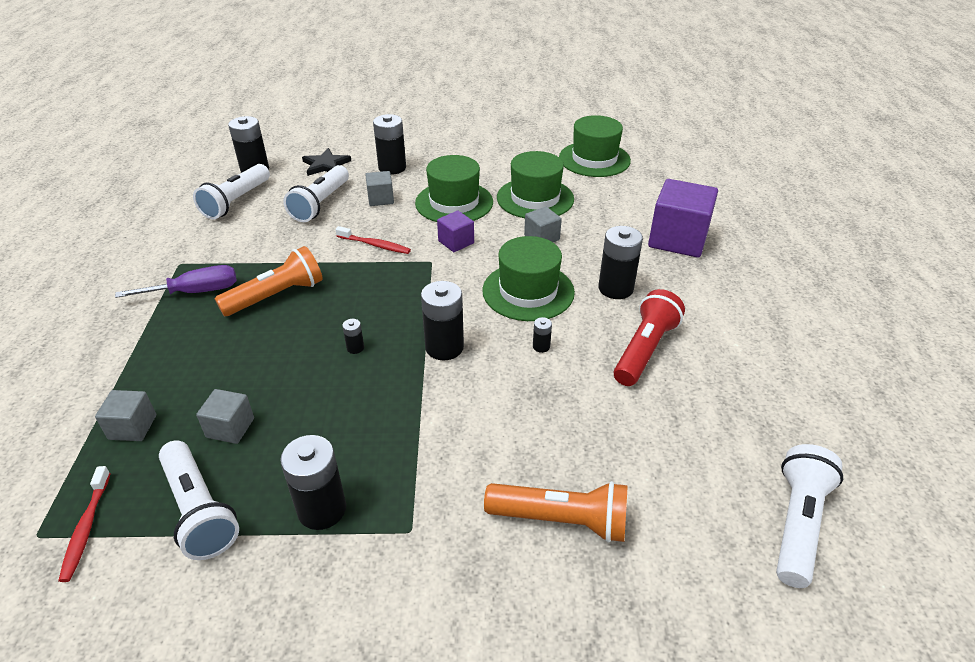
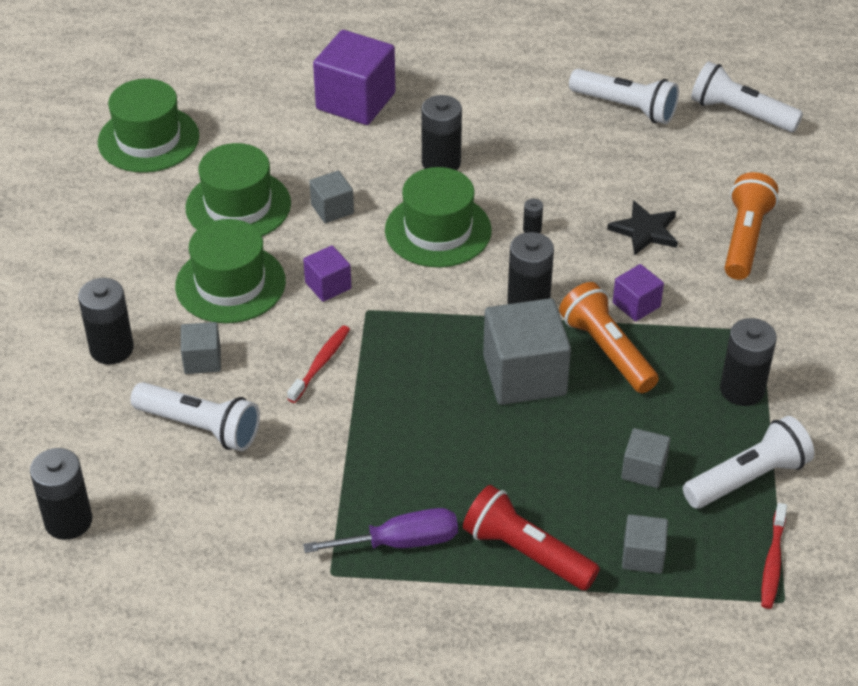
camera: 85 degrees left, 5 degrees up
(86, 528) = (773, 562): red toothbrush -> red toothbrush turned 105 degrees clockwise
(195, 292) = (401, 542): purple screwdriver -> purple screwdriver turned 90 degrees clockwise
(236, 201) = (168, 531): white flashlight -> white flashlight (625, 107)
(276, 296) = (420, 456): orange flashlight -> orange flashlight (607, 351)
(326, 165) = (78, 429): black star -> black star (645, 231)
(355, 348) = (524, 375): black battery -> grey cube
(445, 422) = (636, 305): none -> purple cube
(644, 350) = (541, 158): red flashlight -> red flashlight (526, 553)

